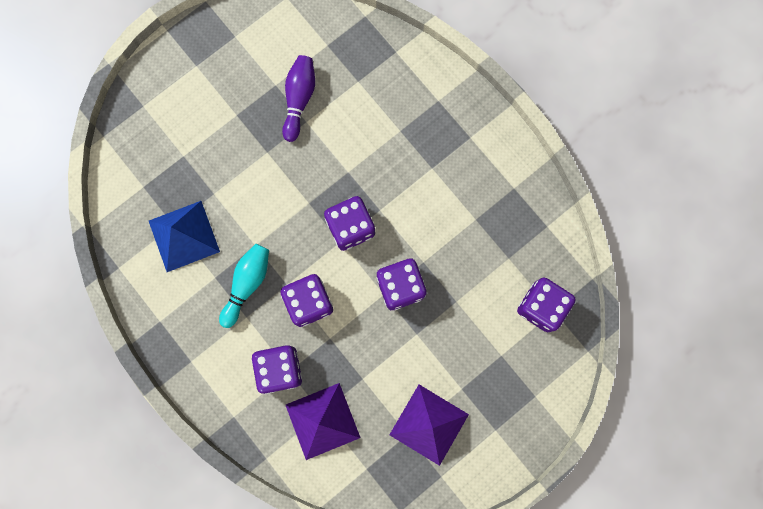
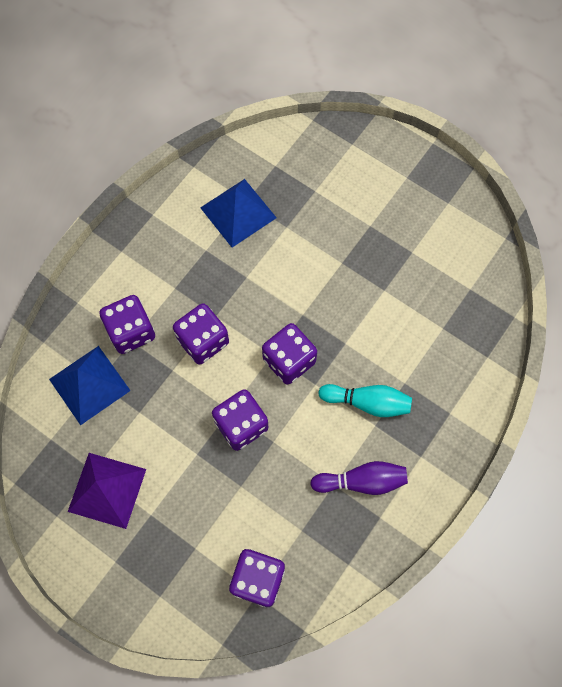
camera: 75 degrees right, 10 degrees down
(247, 284) = (206, 280): turquoise bowling pin -> turquoise bowling pin (367, 402)
(299, 99) = (404, 278): purple bowling pin -> purple bowling pin (362, 481)
(322, 421) = (89, 384): purple pyramid -> blue pyramid

